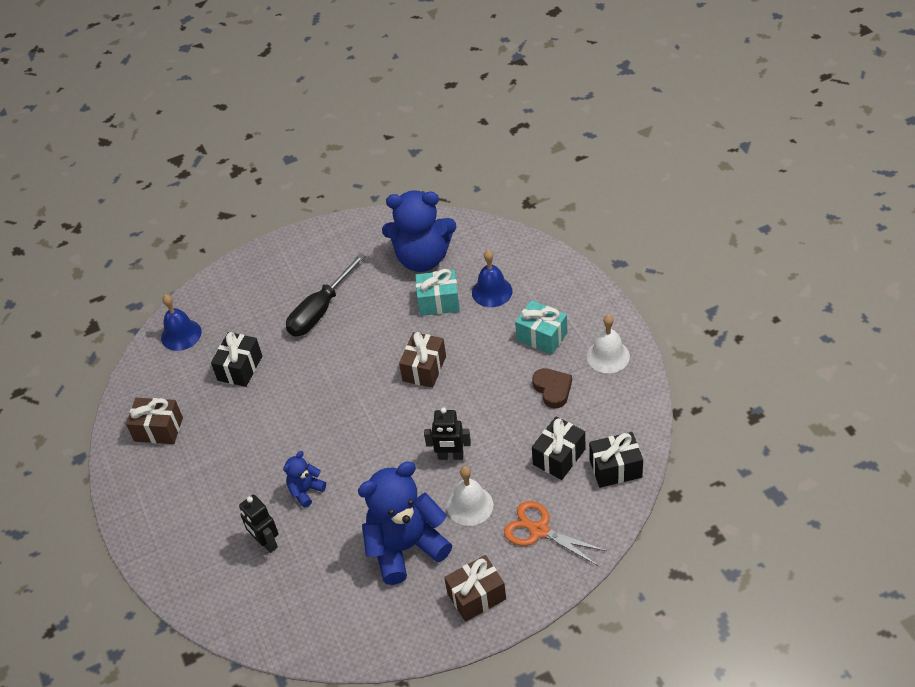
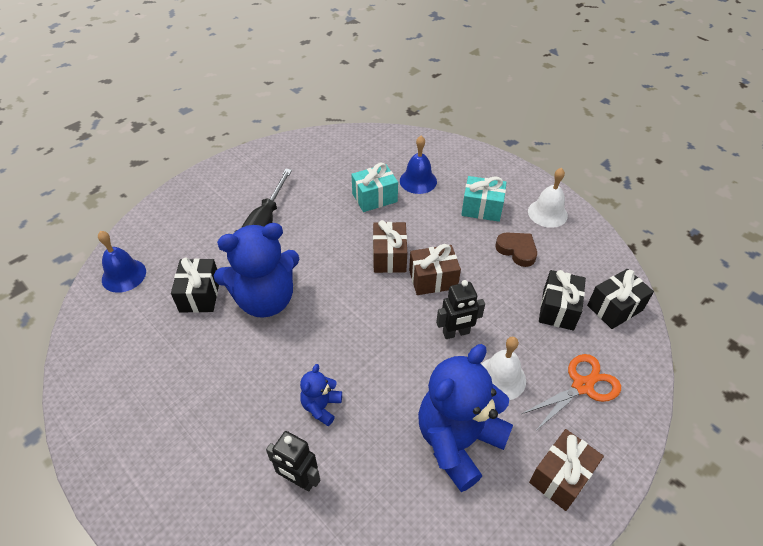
camera: 25 degrees left, 0 degrees up
(158, 429) = (126, 379): brown gift -> brown gift (433, 279)
(422, 258) = (342, 166): blue teddy bear -> blue teddy bear (265, 299)
(539, 530) = (582, 386): orange scissors -> orange scissors turned 135 degrees clockwise

